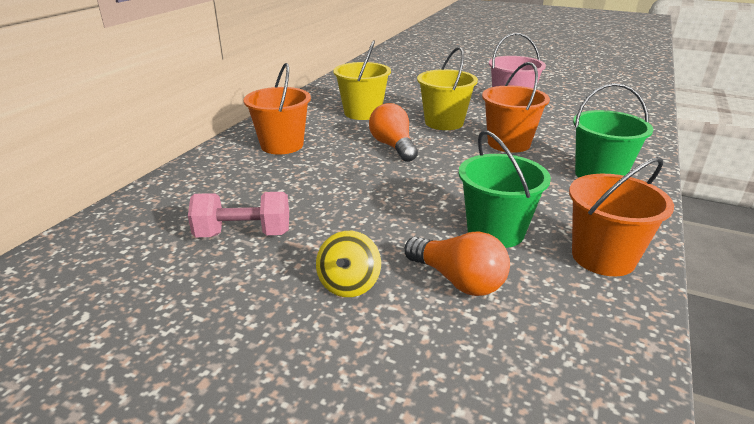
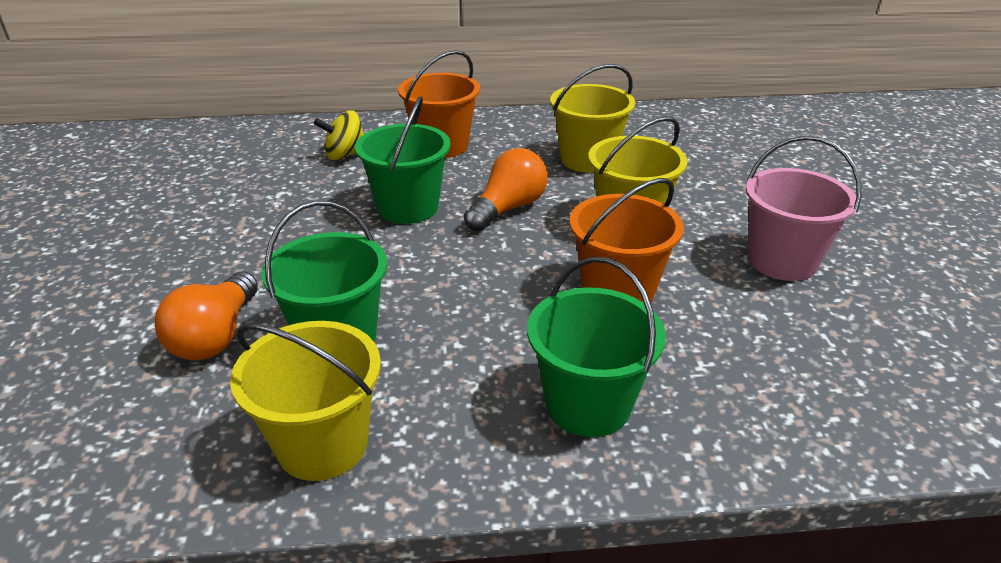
camera: 60 degrees right, 5 degrees up
(243, 234) = (243, 193): pink dumbbell -> none
(349, 284) = (182, 273): yellow spinning top -> yellow spinning top (345, 155)
(355, 175) = (408, 208): none -> green bucket
(603, 257) = (322, 444): orange bucket -> yellow bucket

